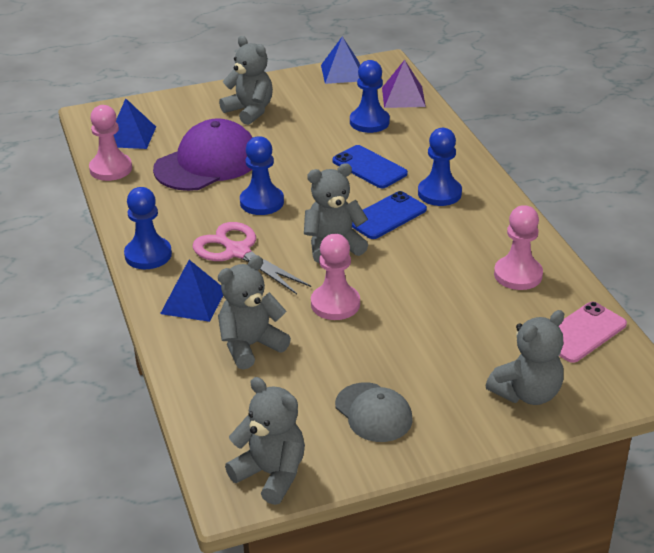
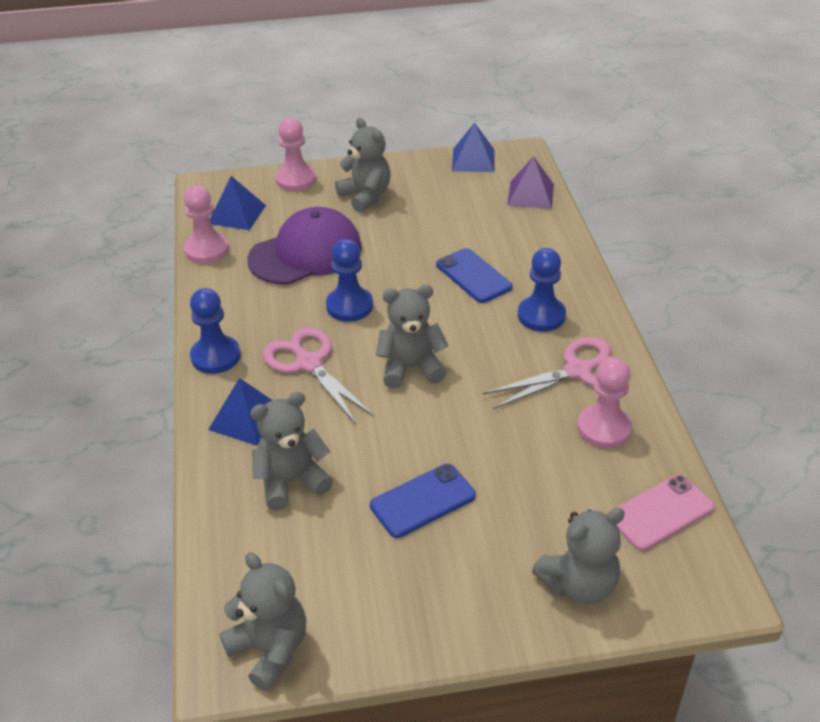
camera: 10 degrees right, 5 degrees up
(335, 304) = (395, 440): pink pawn -> pink pawn (296, 179)
(369, 122) = (487, 221): blue pawn -> none
(373, 412) = (401, 585): grey cap -> none
(386, 216) = (477, 337): blue phone -> blue phone (422, 501)
(483, 233) = (577, 371): none -> pink scissors

